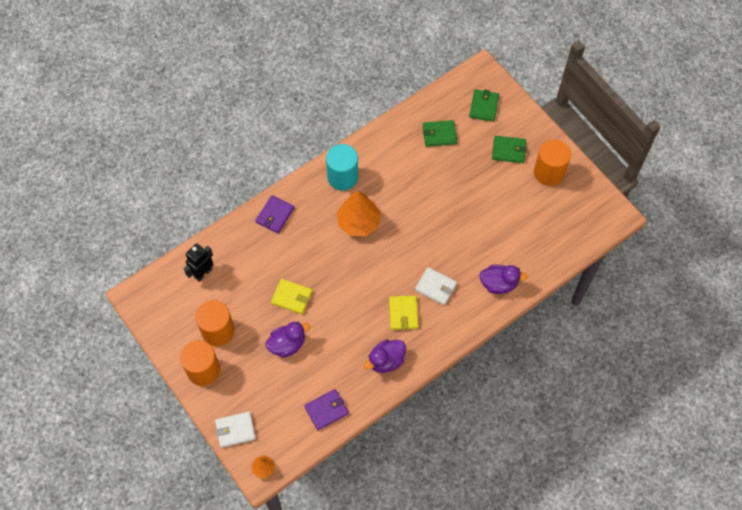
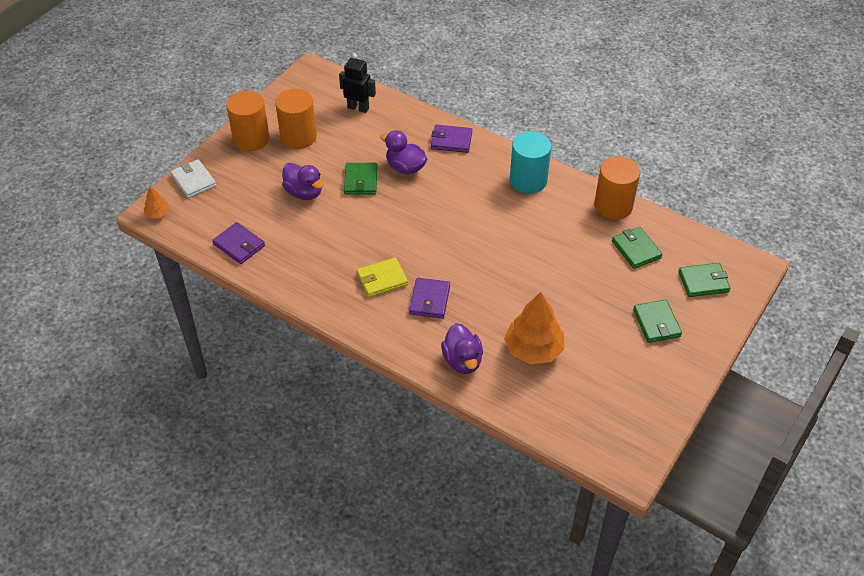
camera: 70 degrees right, 15 degrees down
(292, 297) = (361, 180): yellow wallet -> green wallet
(358, 222) = (479, 209): orange tree -> orange tree (533, 349)
(386, 361) = (316, 279): purple duck -> purple duck (405, 167)
(436, 287) = (430, 300): white wallet -> purple wallet
(549, 172) = (650, 374): orange cylinder -> orange cylinder (613, 206)

